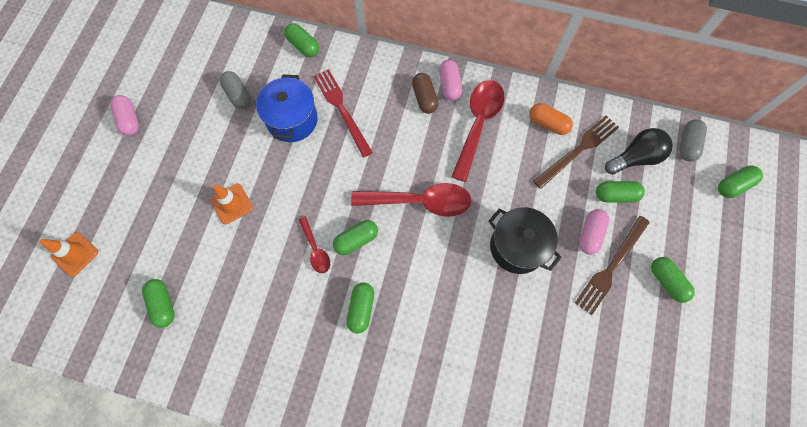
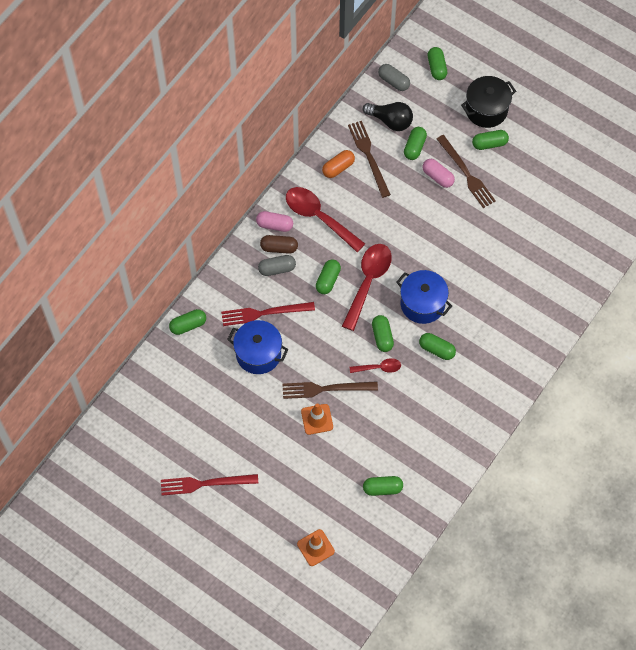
camera: 70 degrees left, 5 degrees down
(129, 120) = (205, 483): pink capsule -> red fork
(238, 95) = (216, 390): grey capsule -> grey capsule (277, 269)
(271, 201) = (326, 389): none -> brown fork
(405, 159) = (328, 280): none -> green capsule
(415, 272) = (422, 304): none -> blue pot
(517, 247) = (429, 228): black pot -> black pot (486, 110)
(635, 158) = (390, 121): black light bulb -> black light bulb turned 120 degrees clockwise

